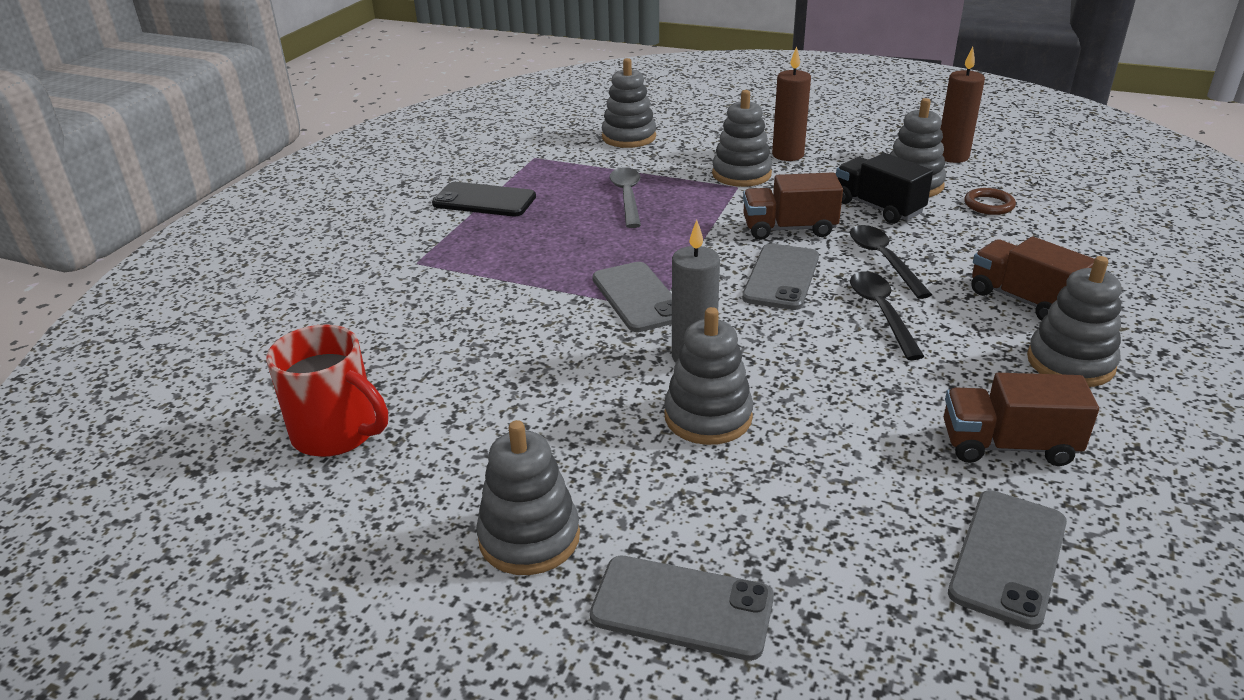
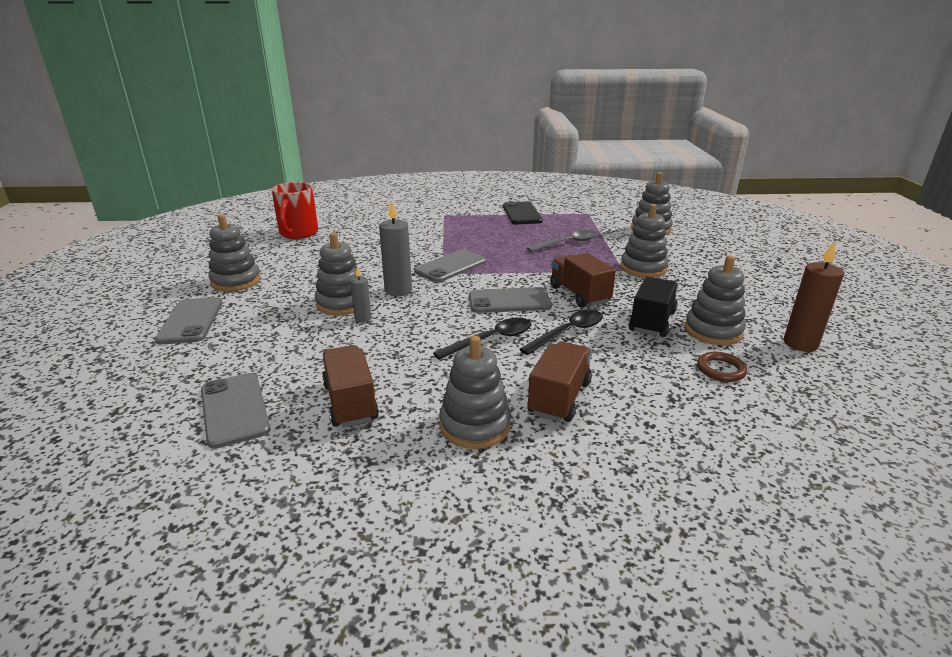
camera: 65 degrees right, 5 degrees down
(772, 403) = (363, 318): none -> grey candle
(788, 155) = (697, 278): brown candle -> none
(1008, 557) = (234, 409): grey phone -> grey phone turned 60 degrees clockwise

